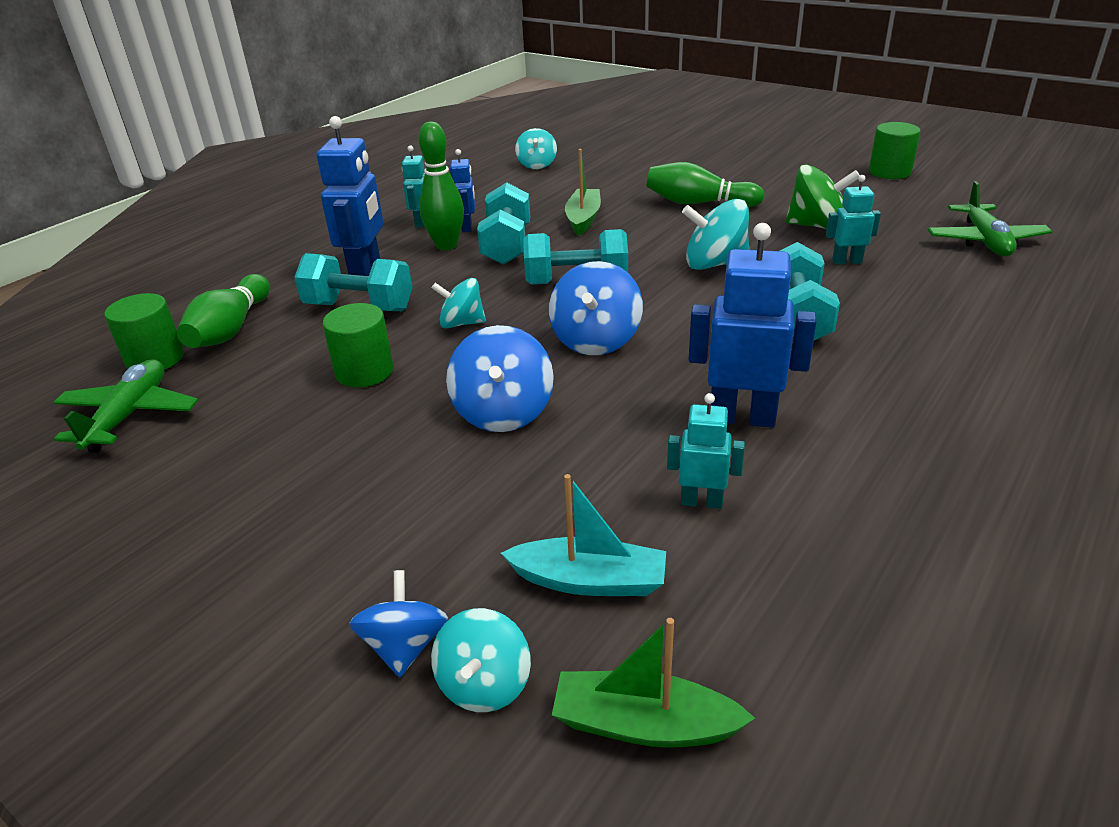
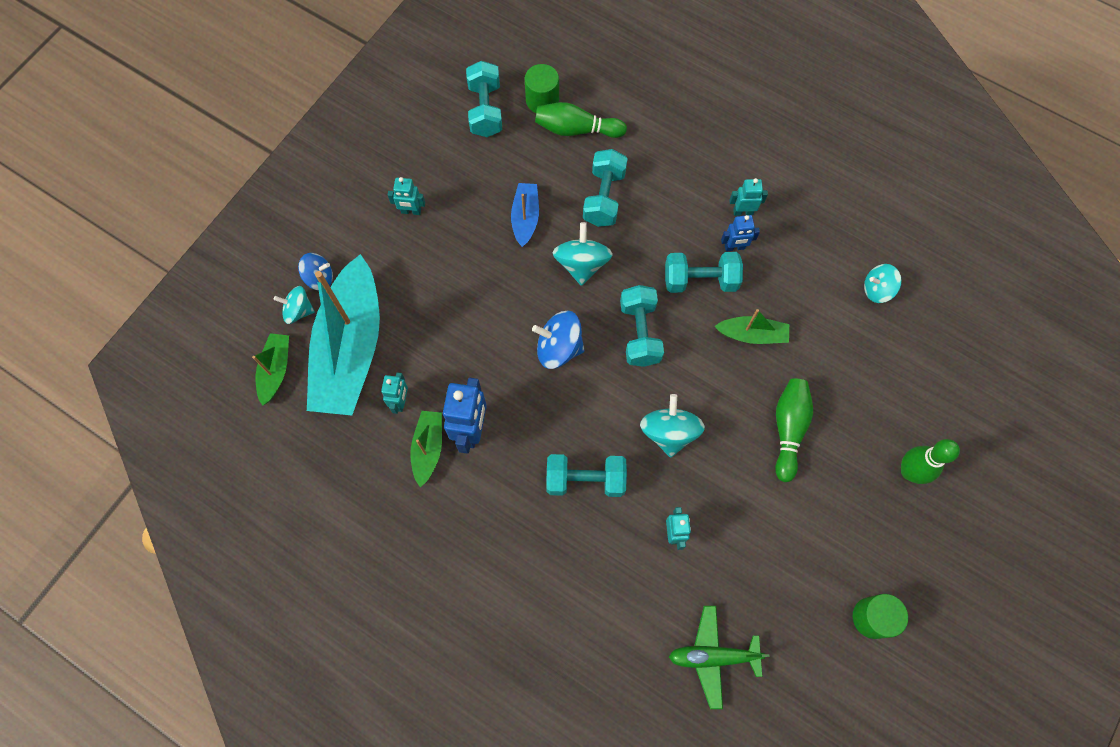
camera: 85 degrees right, 35 degrees up
(129, 415) = (485, 110): green plane -> turquoise dumbbell
(294, 501) = (411, 211): none -> turquoise robot
(364, 371) = (525, 218): green cylinder -> blue boat
(366, 271) = (657, 190): blue robot -> none
(446, 245) = (700, 237): green bowling pin -> green bowling pin (909, 472)
(461, 323) = (581, 264): turquoise spinning top -> turquoise spinning top, size x1.51
(503, 412) = (481, 299): blue spinning top -> none
(589, 580) = (350, 349): turquoise boat -> turquoise boat, size x2.24
(788, 464) = (428, 448): none -> green boat
(817, 226) = (741, 523): green spinning top -> none

